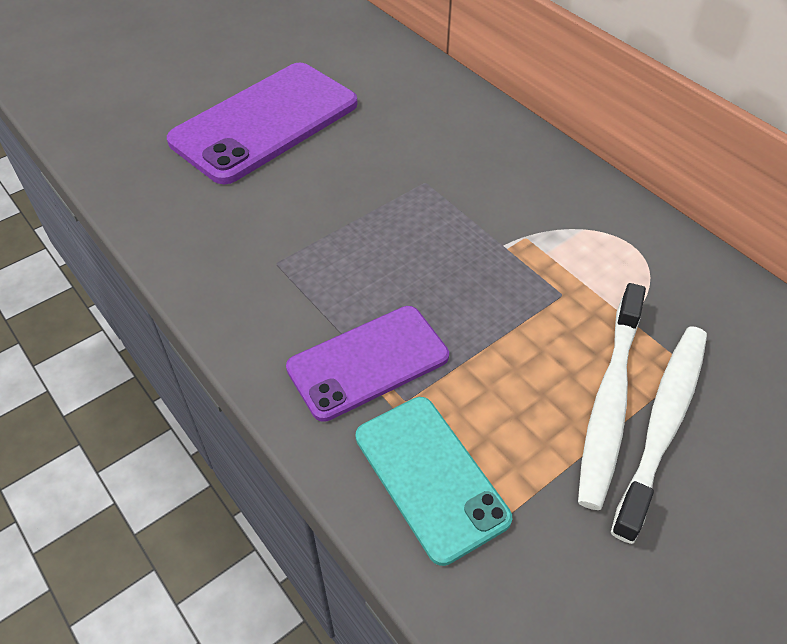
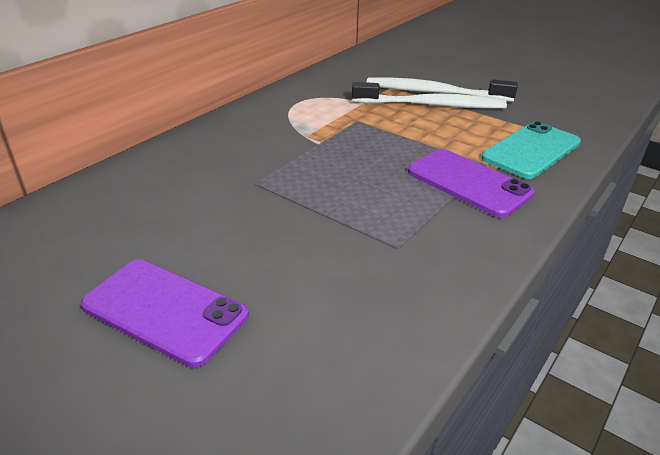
camera: 105 degrees left, 15 degrees down
(265, 122) = (165, 310): purple phone -> purple phone, size x0.64

